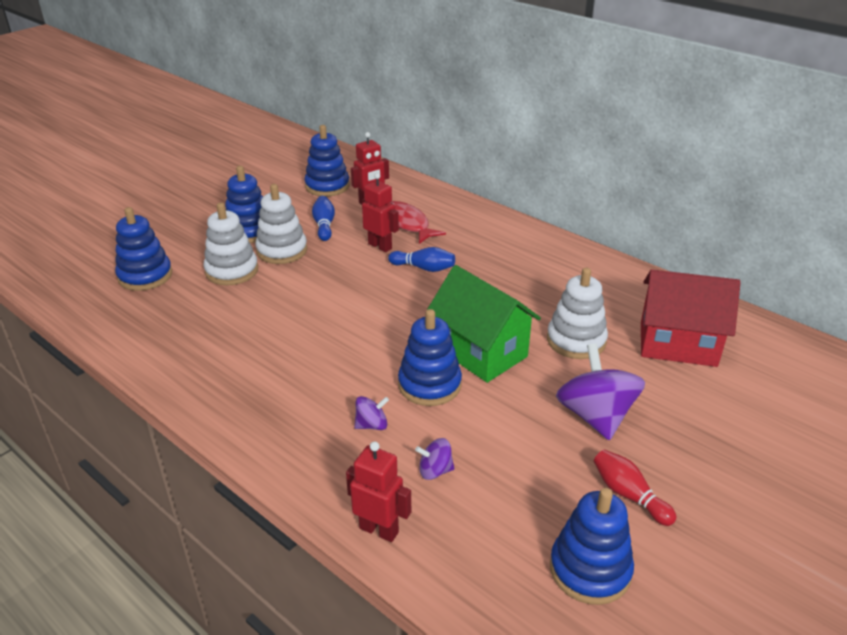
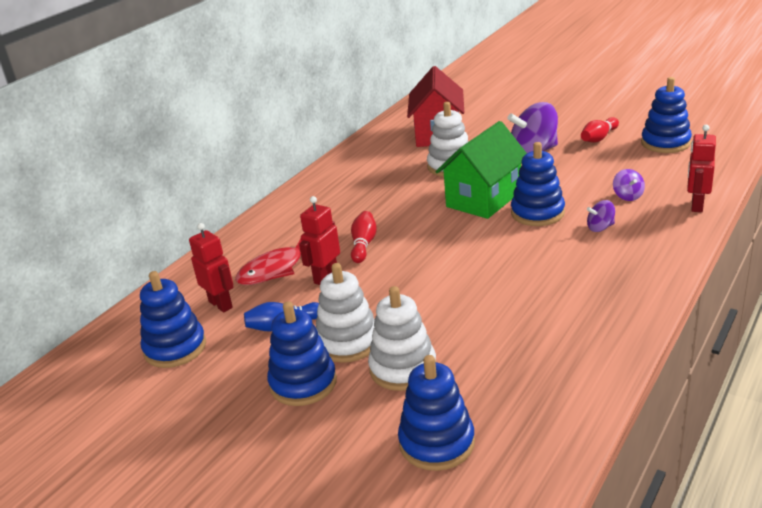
camera: 95 degrees left, 5 degrees down
(372, 425) = (600, 228): purple spinning top -> purple spinning top turned 75 degrees counterclockwise
(424, 268) = (363, 245): blue bowling pin -> red bowling pin

